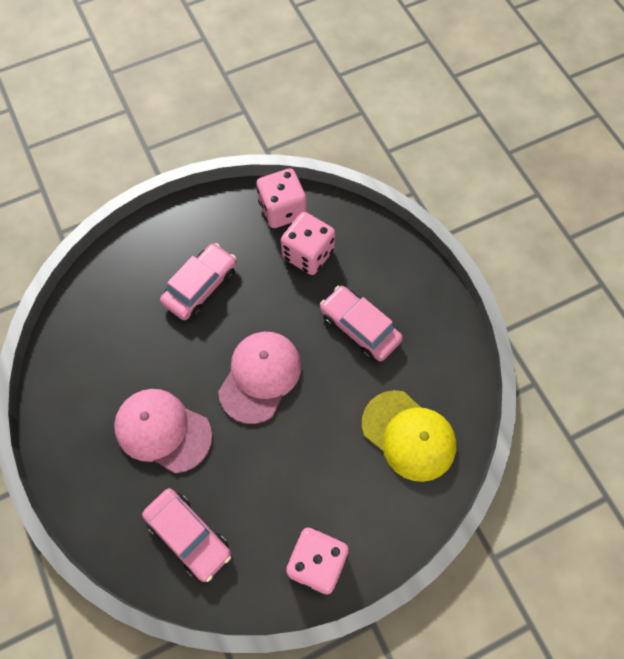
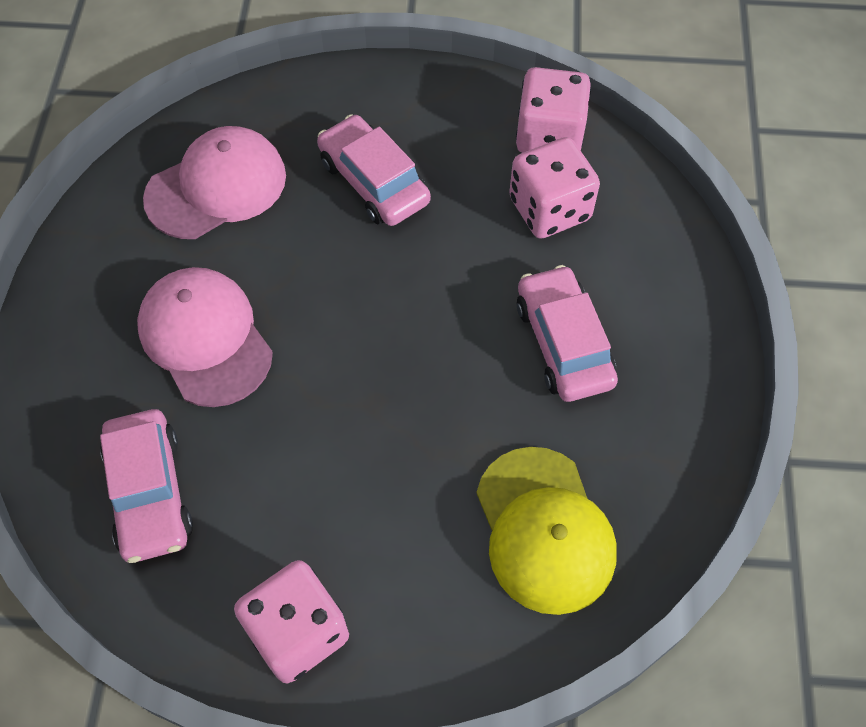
camera: 30 degrees right, 5 degrees down
(201, 286) = (374, 181): pink car -> pink car turned 105 degrees counterclockwise
(260, 377) = (379, 336): pink cap -> pink cap (216, 187)

